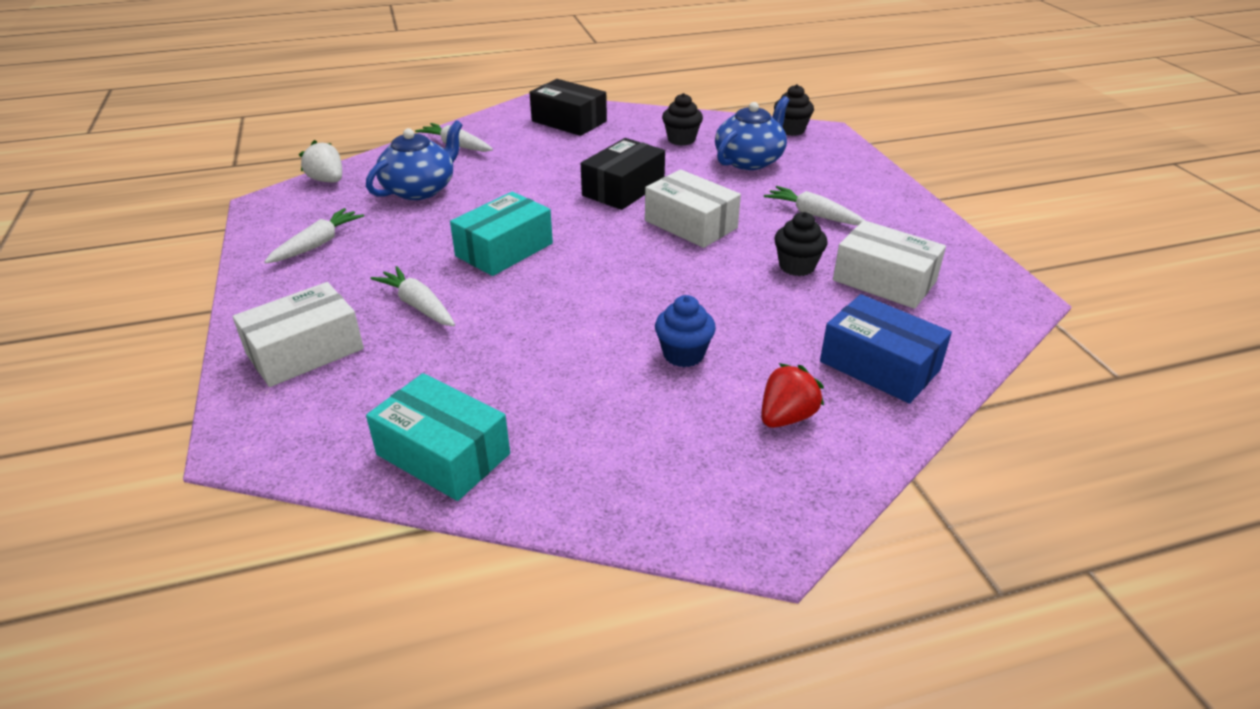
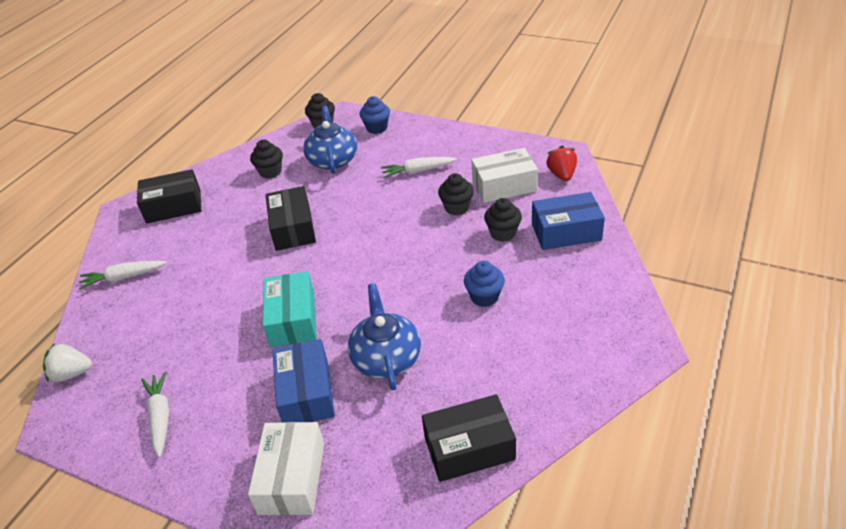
camera: 45 degrees left, 5 degrees up
(418, 306) = (306, 393): white carrot -> blue box
(420, 189) = (159, 326): blue teapot -> blue teapot (386, 358)
(443, 454) = (469, 448): turquoise box -> black box
(691, 224) = (368, 223): white box -> none
(786, 417) = (571, 288): red strawberry -> red strawberry (562, 175)
(804, 318) = (503, 233): none -> black cupcake
(837, 159) = (377, 128): none -> blue cupcake

